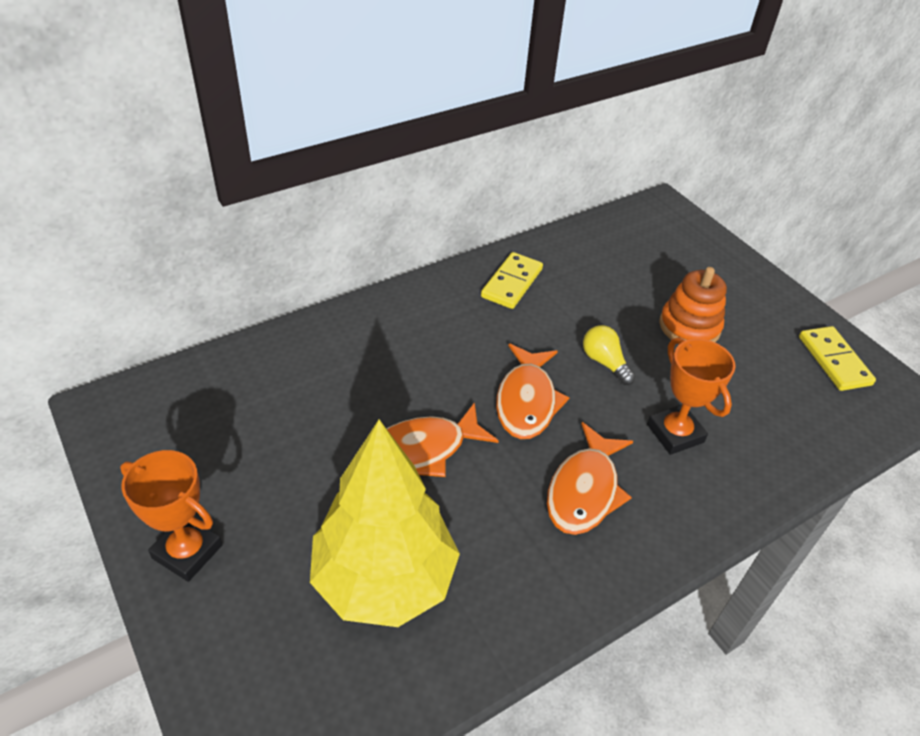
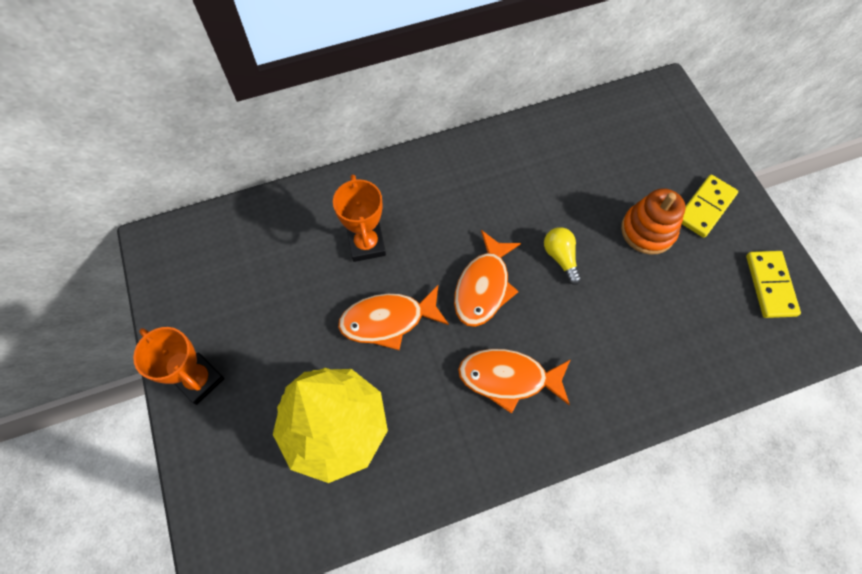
camera: 15 degrees right, 20 degrees up
(511, 283) = (501, 163): yellow domino -> yellow domino (705, 207)
(584, 490) = (508, 378): orange fish -> orange fish turned 60 degrees clockwise
(675, 433) = (600, 337): orange trophy -> orange trophy (366, 244)

